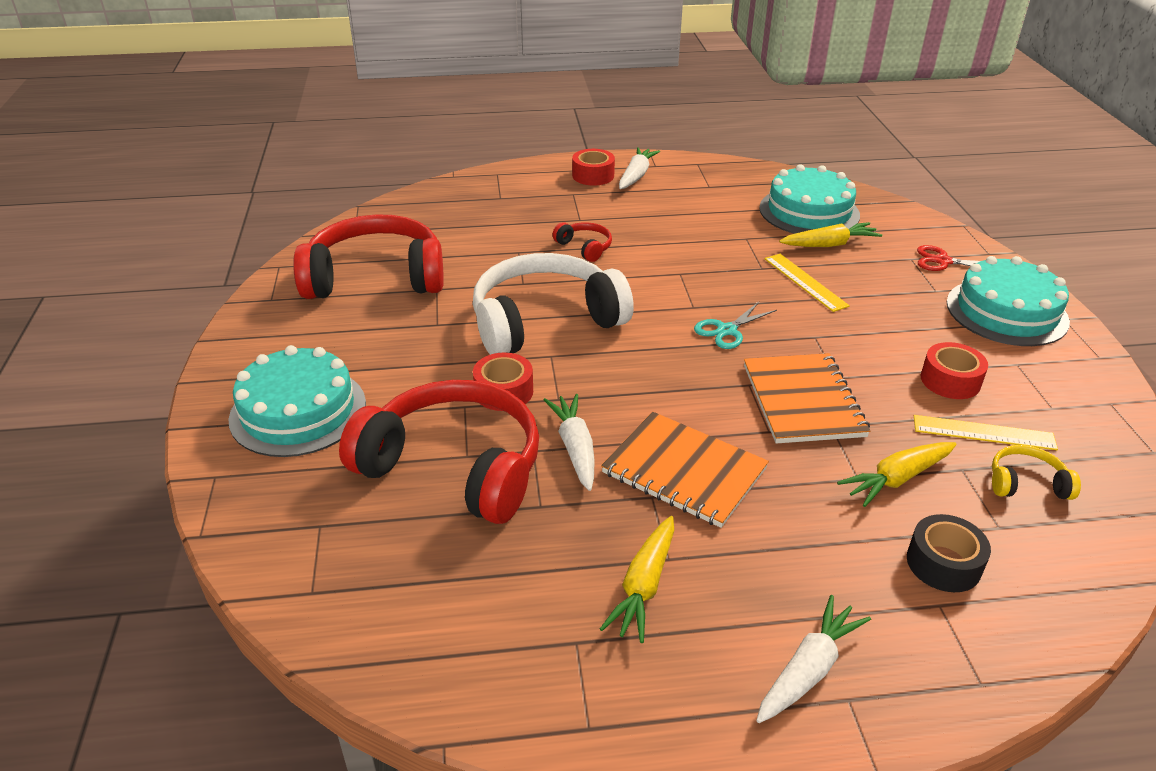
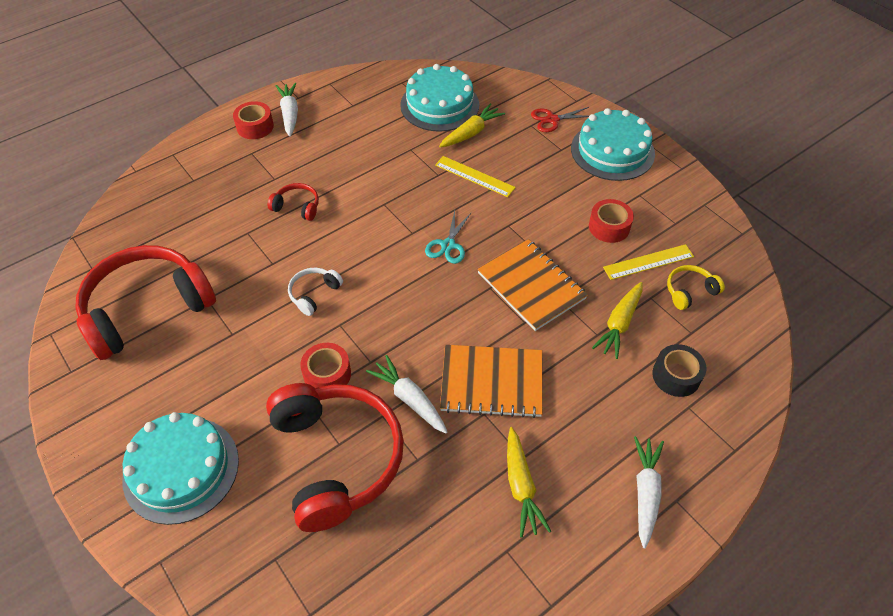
camera: 30 degrees left, 15 degrees up
(454, 467) = (337, 458): red headphones -> red headphones turned 75 degrees clockwise
(545, 321) = (314, 294): white headphones -> white headphones, size x0.42

